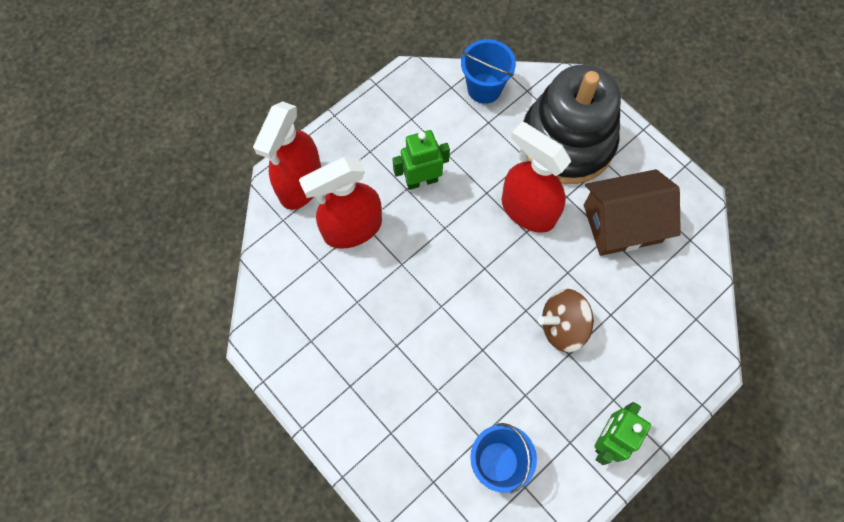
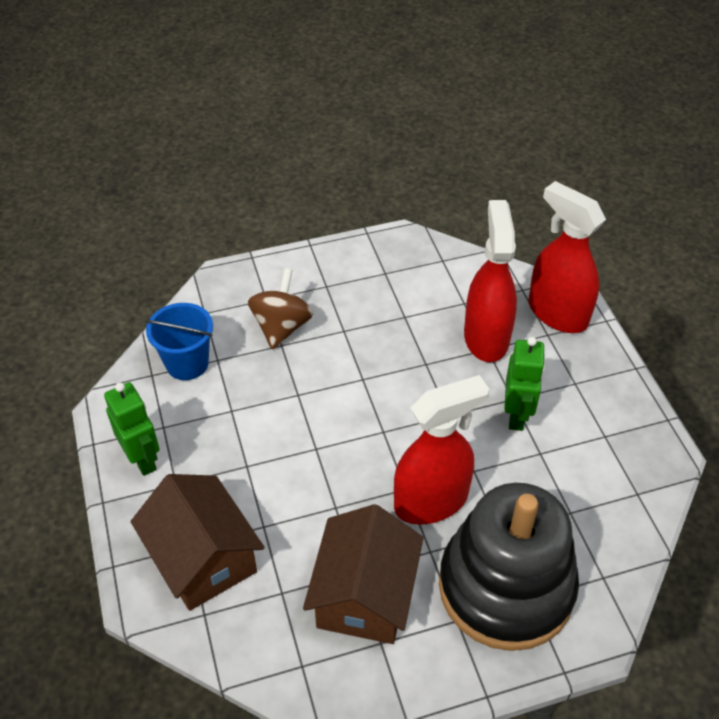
camera: 115 degrees right, 20 degrees down
(484, 88) = (623, 528): blue bucket -> none
(563, 326) = (278, 473): brown spinning top -> brown spinning top (282, 327)
(659, 343) = (203, 558): none -> brown house

